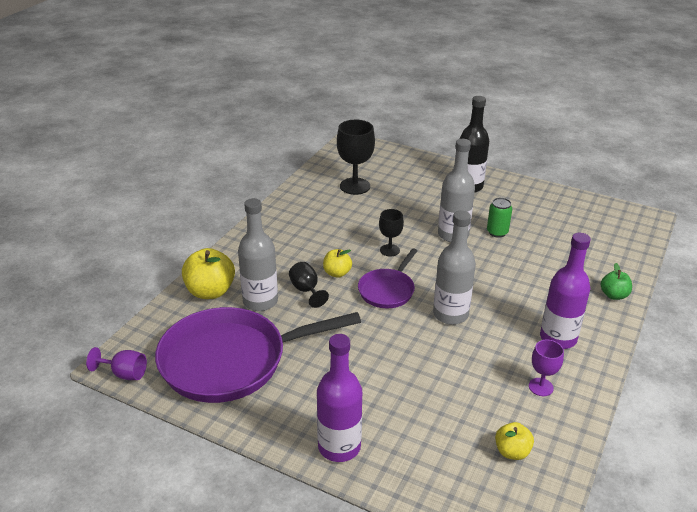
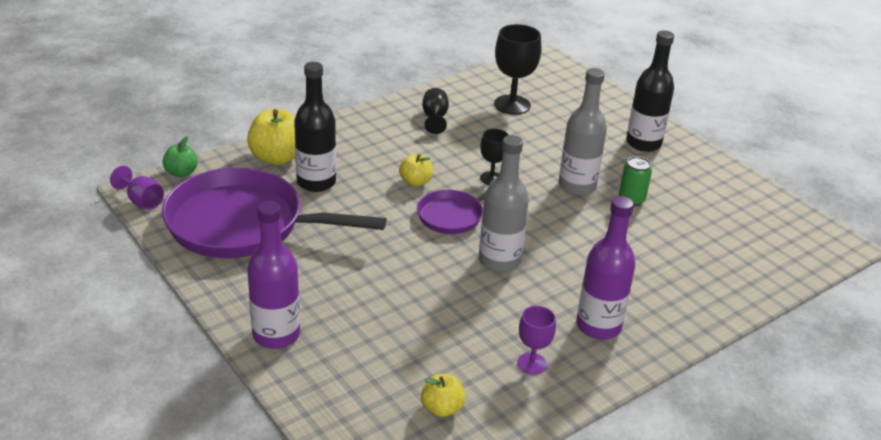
camera: 25 degrees right, 0 degrees up
(260, 301) = (316, 182): grey bottle -> black bottle
(306, 290) = (370, 187): black goblet -> black goblet (434, 118)
(613, 295) = (710, 308): green apple -> green apple (181, 173)

